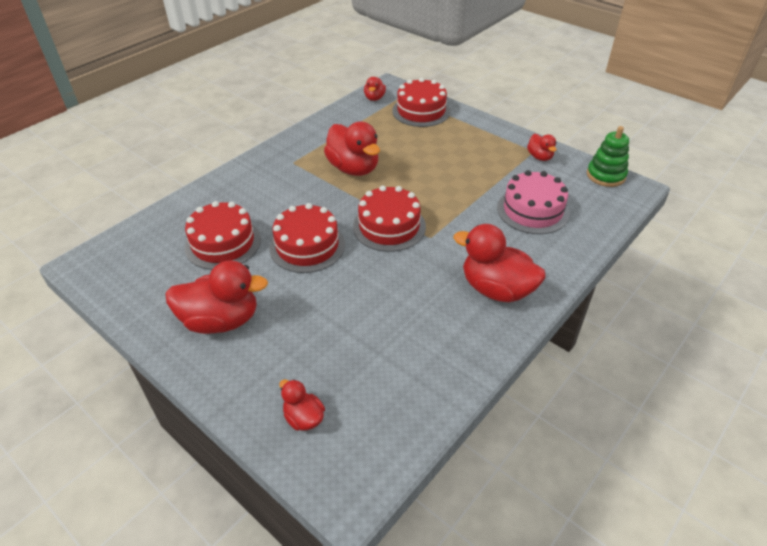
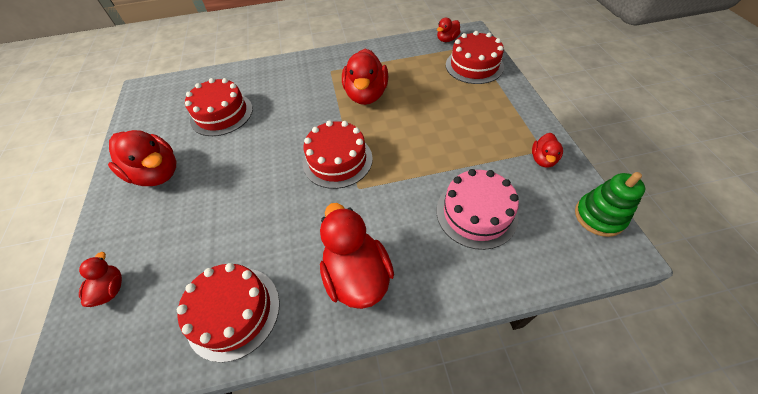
camera: 40 degrees right, 10 degrees up
(307, 246) = (266, 145): red cake -> red cake (233, 312)

